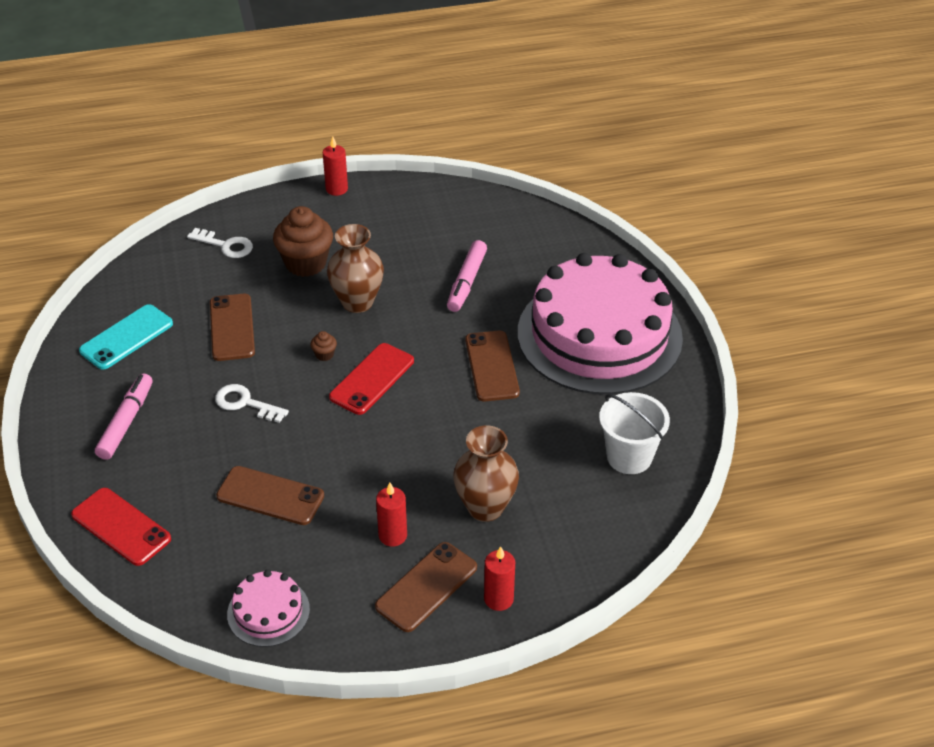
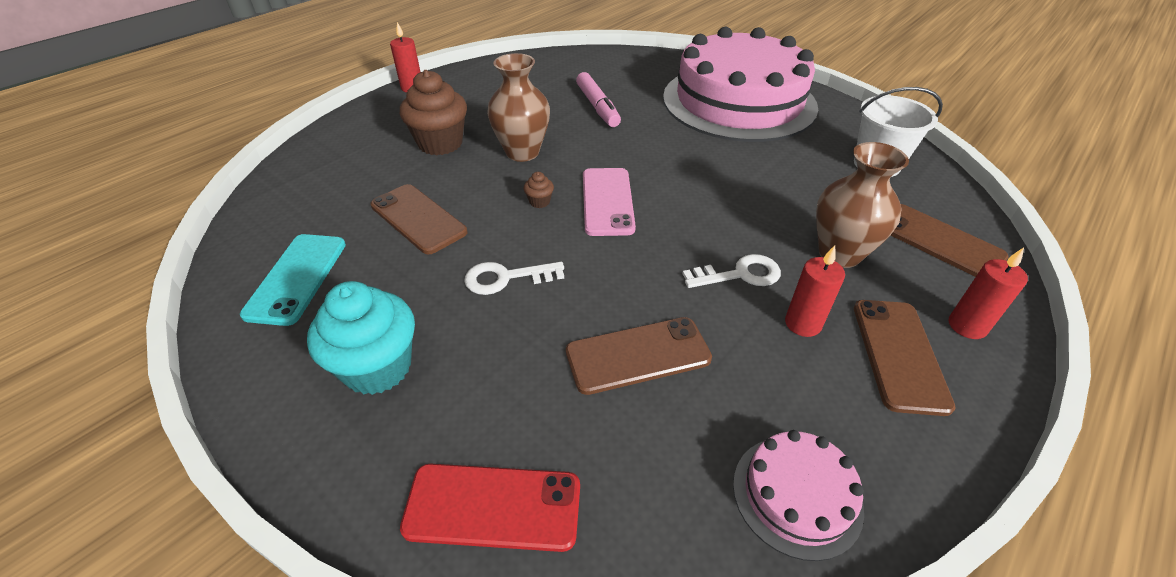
camera: 35 degrees left, 0 degrees up
(126, 422) = (377, 367): pink marker -> turquoise cupcake
(225, 245) = (342, 158): white key -> white key (739, 274)
(372, 379) = (607, 201): red phone -> pink phone
(491, 366) = (693, 150): brown phone -> brown phone (938, 241)

